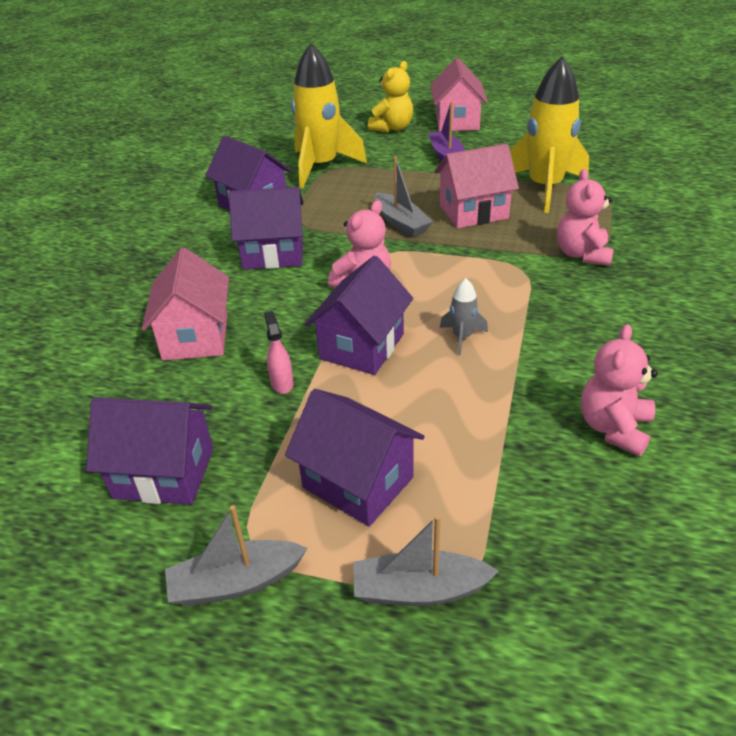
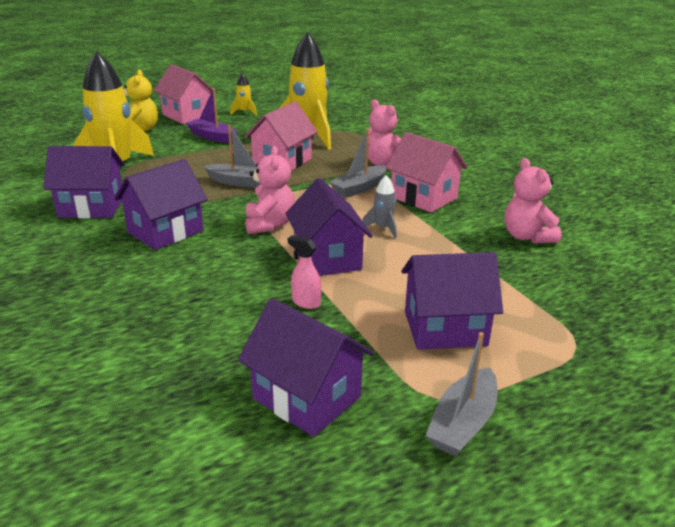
camera: 45 degrees left, 10 degrees down
(164, 473) = (306, 397): purple house -> purple house turned 75 degrees clockwise
(195, 337) = (185, 306): pink house -> pink house (423, 198)
(419, 590) = (561, 358): grey boat -> grey boat (359, 188)
(520, 133) = (244, 112): none -> yellow rocket

